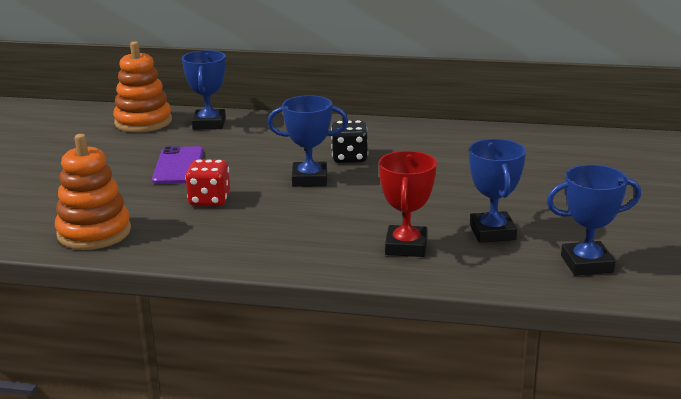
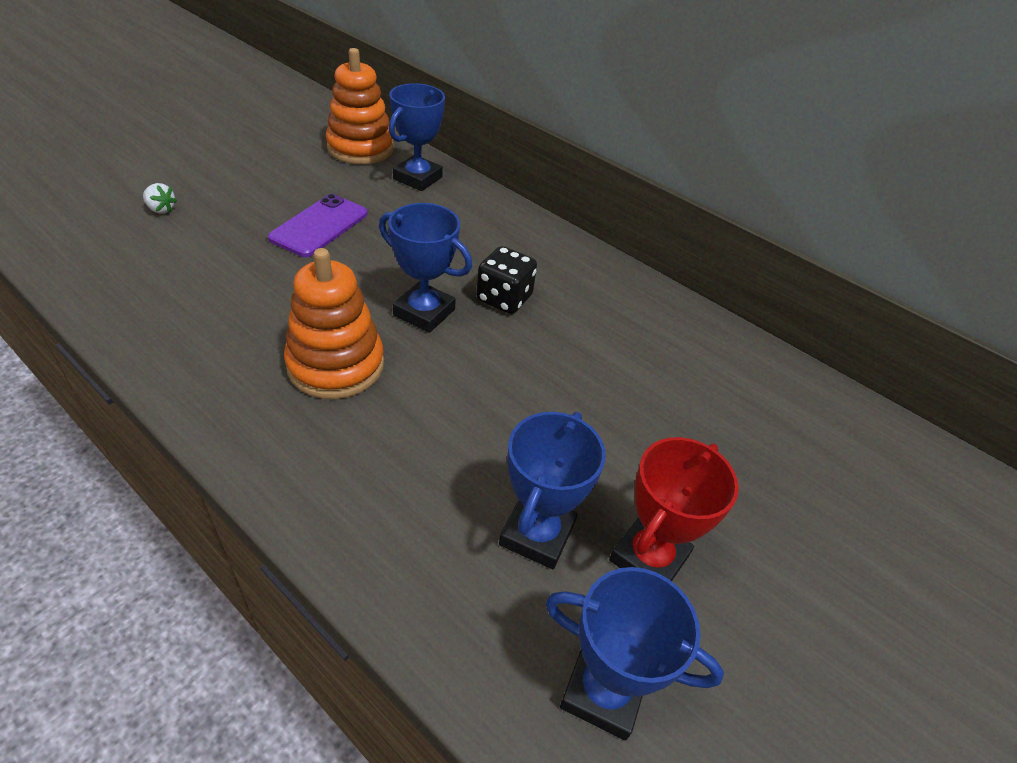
camera: 25 degrees right, 20 degrees up
(48, 195) = (161, 209): none -> white strawberry
(94, 233) = (130, 285): orange stacking toy -> orange stacking toy (336, 365)
(209, 200) = (288, 293): red dice -> none
(406, 246) = (403, 497): red trophy -> red trophy (649, 558)

